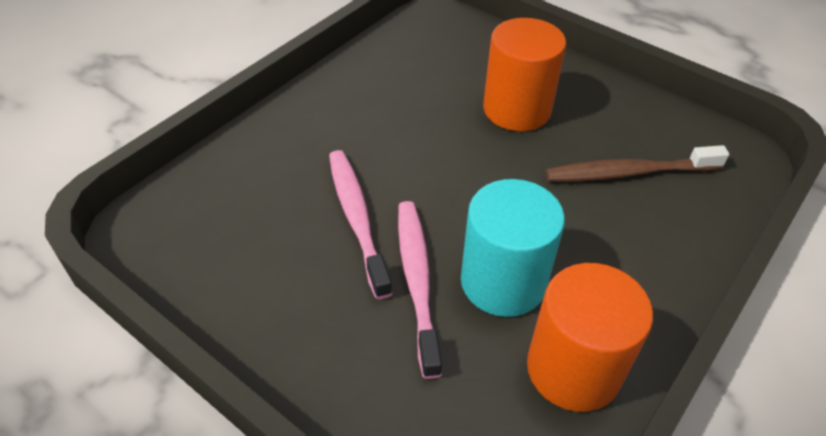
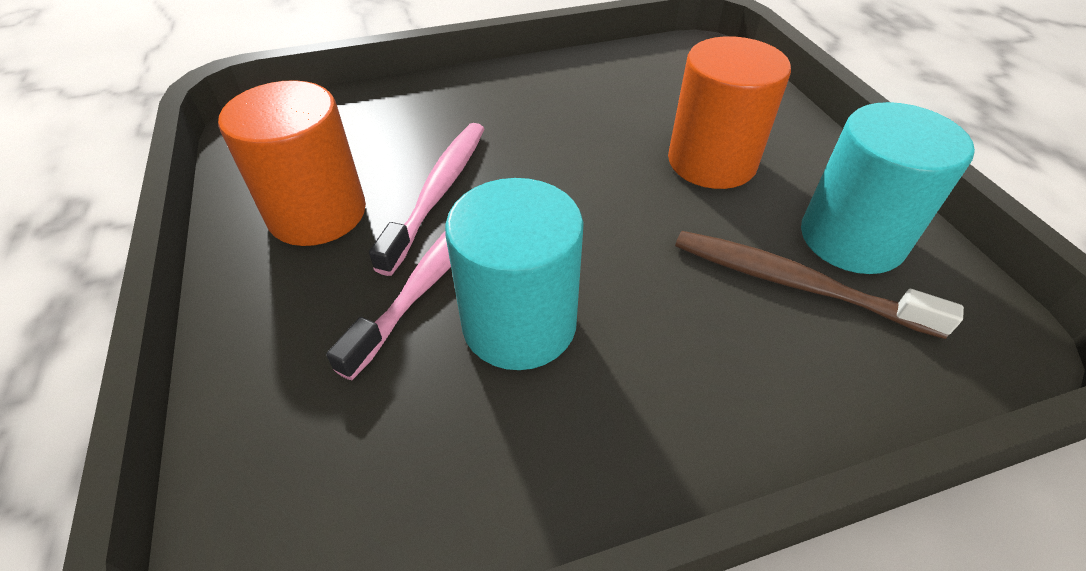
camera: 35 degrees right, 0 degrees up
(573, 369) = (502, 465): orange cylinder -> orange cylinder (317, 213)
(635, 128) = (851, 238): none -> turquoise cylinder

